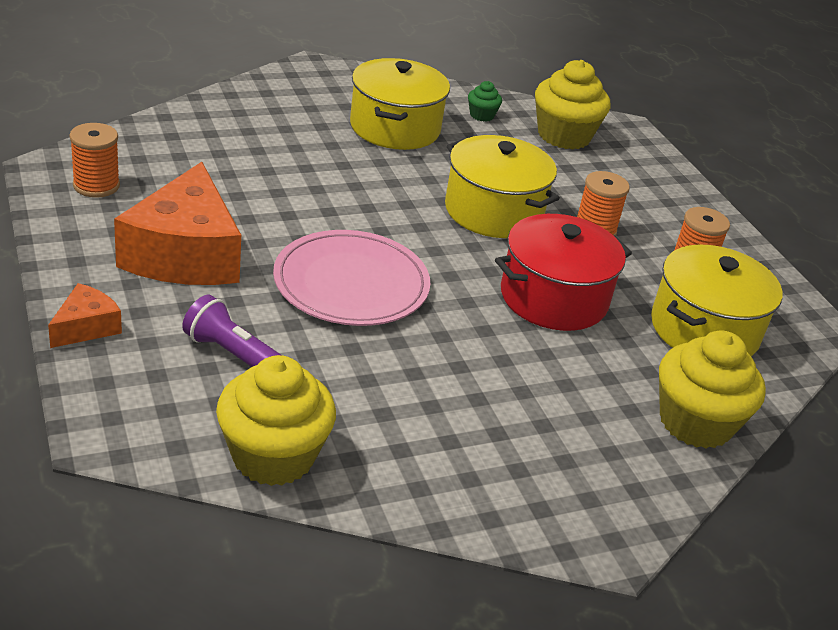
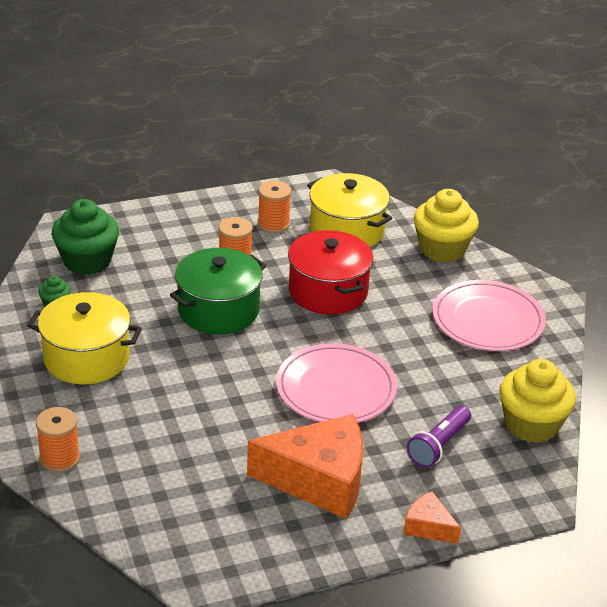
camera: 85 degrees left, 0 degrees up
(96, 185) = (224, 545): orange spool -> orange spool (59, 458)
(493, 211) = (218, 310): yellow pot -> green pot
(521, 447) = (488, 320): none -> pink plate
(564, 136) = (87, 261): yellow cupcake -> green cupcake

